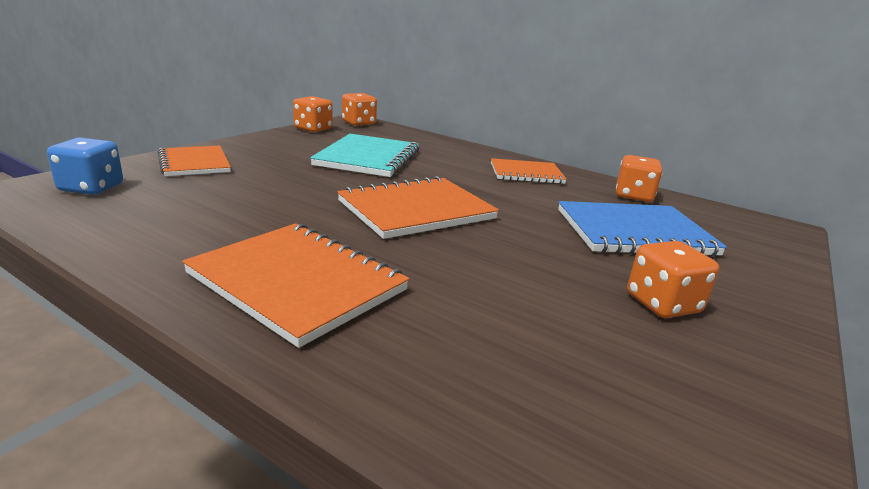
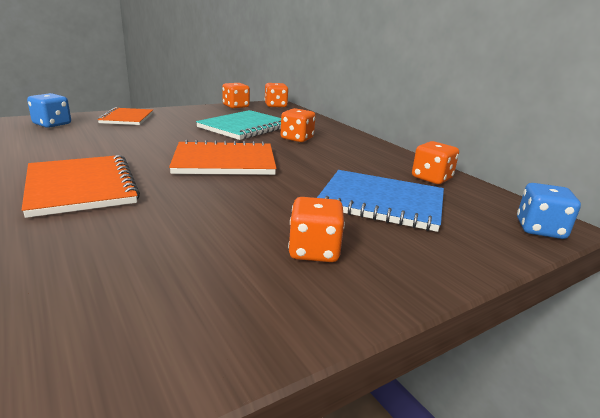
camera: 25 degrees right, 0 degrees up
(447, 166) = (297, 138): none -> orange dice
(526, 173) = (356, 151): orange notebook -> none
(778, 234) = (540, 229): none -> blue dice

